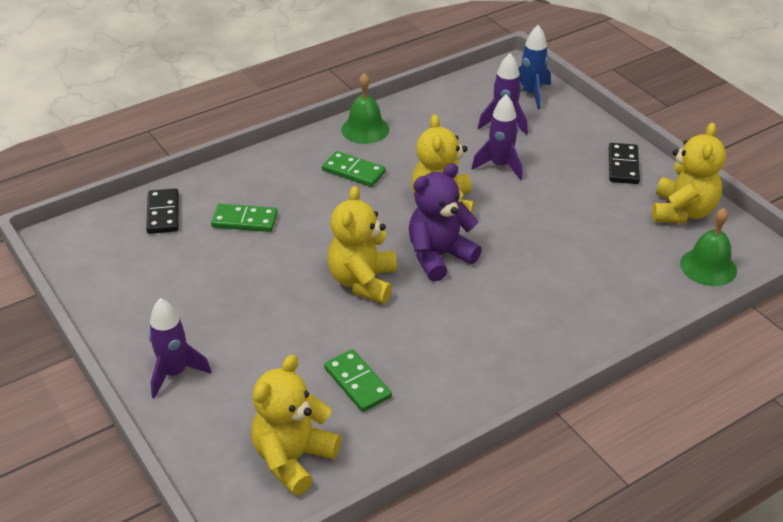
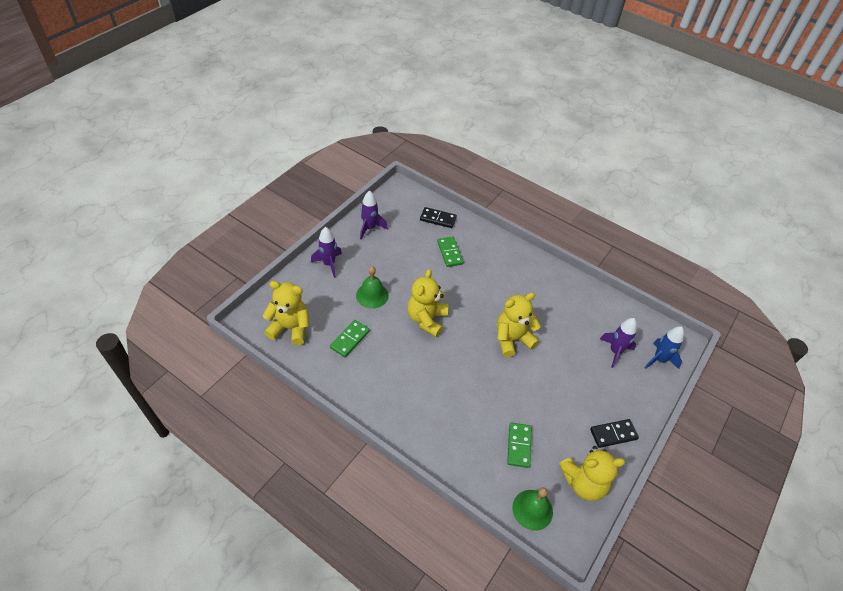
camera: 65 degrees right, 10 degrees up
(163, 213) = (438, 219): black domino -> black domino turned 45 degrees clockwise
(353, 171) = (518, 287): green domino -> green domino (519, 446)
(363, 282) = (426, 319): yellow teddy bear -> yellow teddy bear turned 60 degrees counterclockwise
(365, 129) = (561, 281): green bell -> green bell (372, 295)
(439, 256) = (465, 350): purple teddy bear -> none
(500, 166) = (568, 360): purple rocket -> purple rocket (370, 228)

